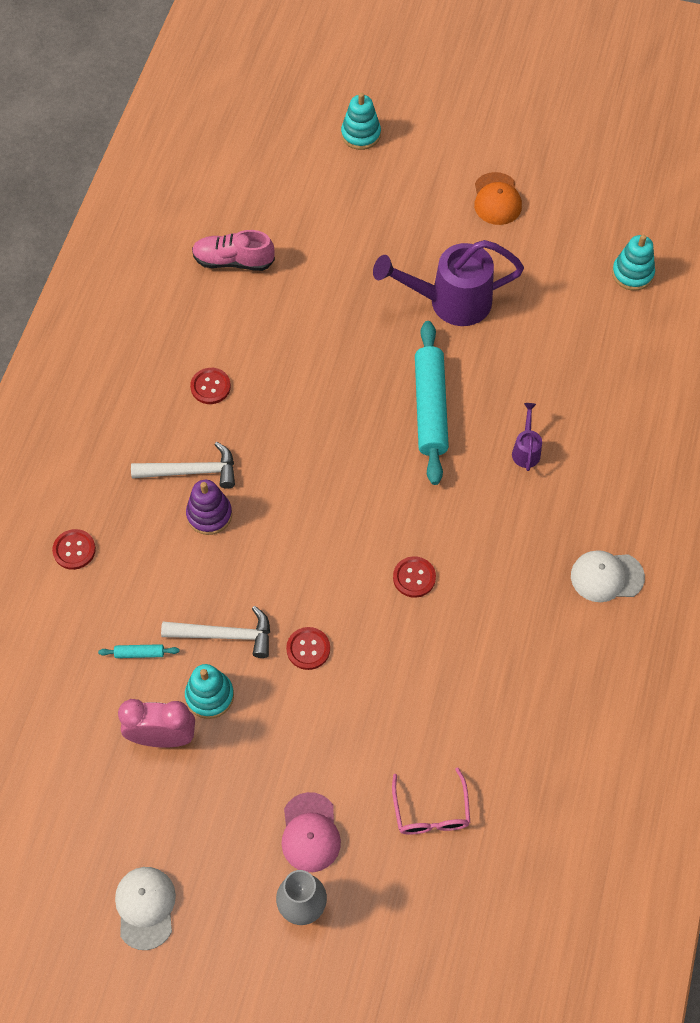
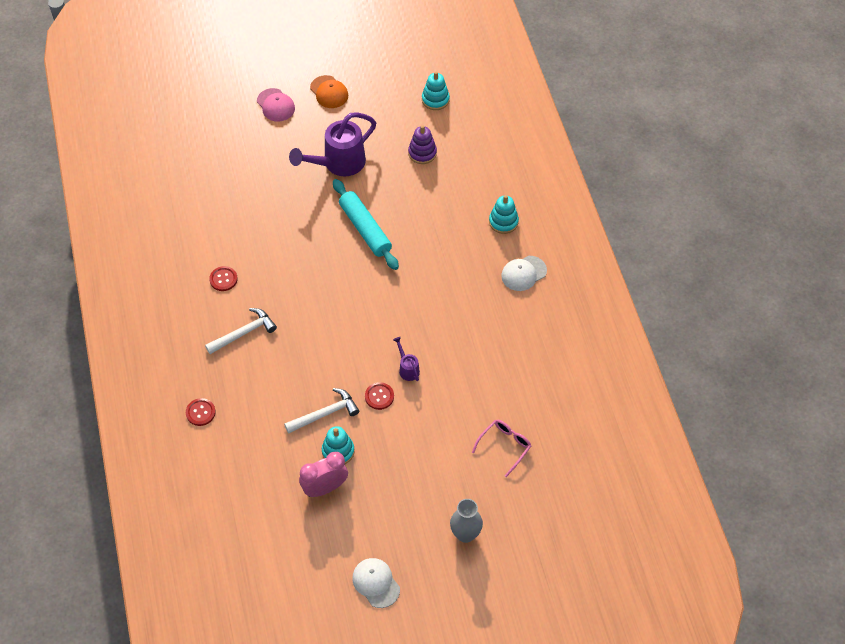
camera: 30 degrees left, 5 degrees down
(139, 653) = (280, 449): turquoise rolling pin -> none
(209, 515) = (271, 352): purple stacking toy -> purple stacking toy (422, 153)
(233, 261) = (189, 200): pink shoe -> none
(310, 832) = (444, 493): pink cap -> pink cap (275, 105)
(361, 134) = (221, 90): turquoise stacking toy -> turquoise stacking toy (503, 222)
(414, 577) = (415, 327): red button -> none
(431, 811) = (504, 446): pink glasses -> pink glasses turned 105 degrees counterclockwise
(526, 450) = (435, 226): purple watering can -> purple watering can (407, 369)

